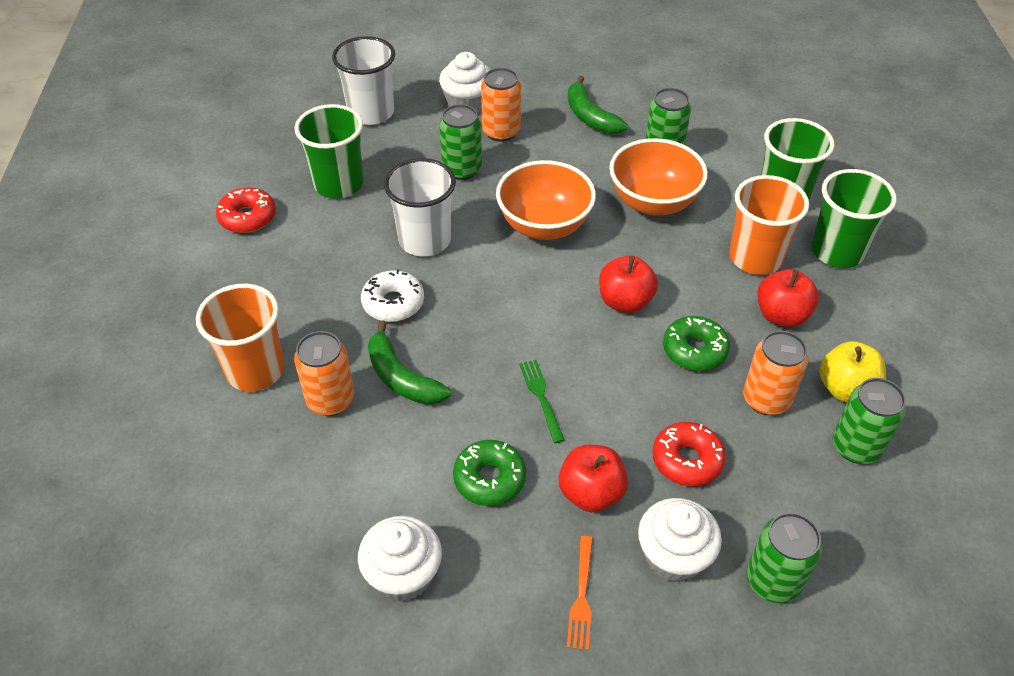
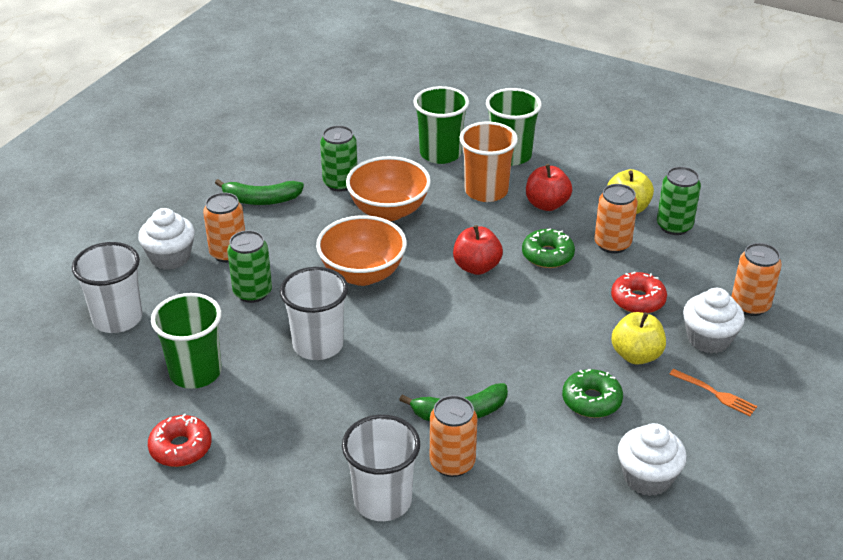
camera: 60 degrees left, 10 degrees down
(255, 370) = (382, 500): orange cup -> white cup
(393, 303) = (375, 389): white donut -> none
(541, 397) = (535, 345): green fork -> none
(591, 493) = (636, 355): red apple -> yellow apple
(773, 581) = (750, 305): green can -> orange can

